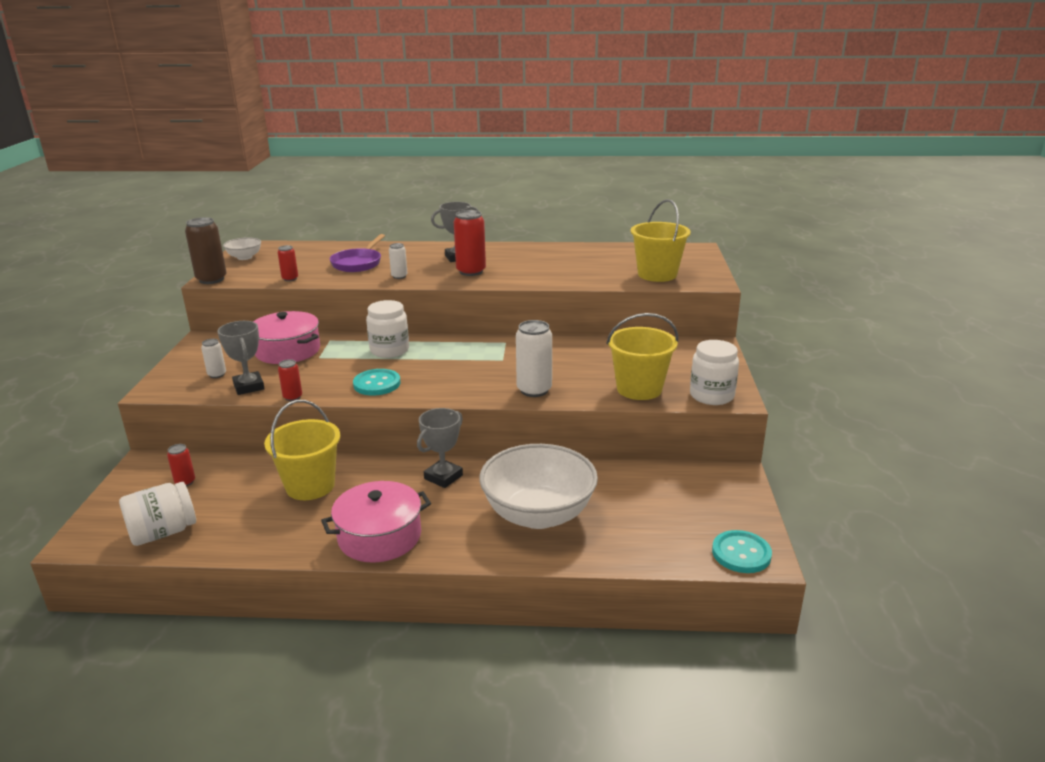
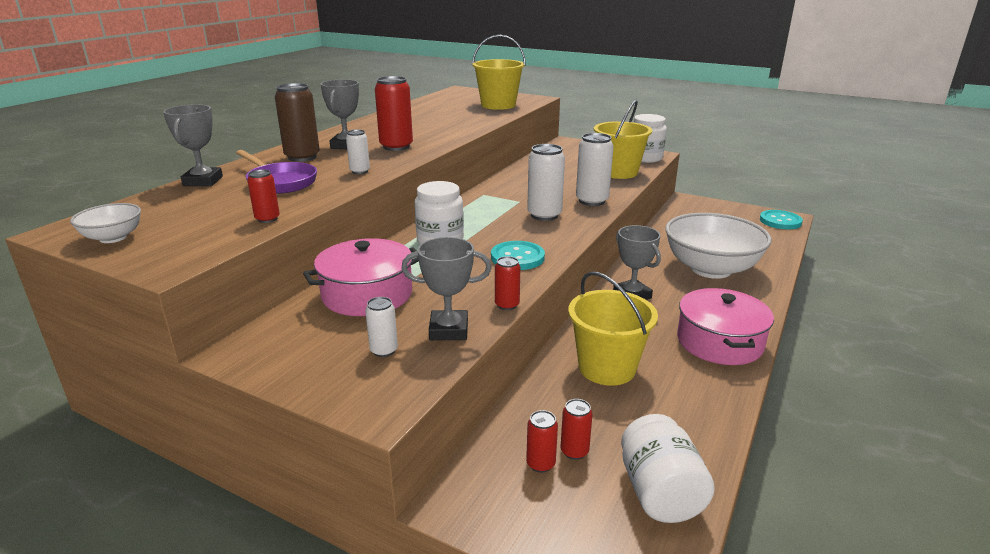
camera: 65 degrees left, 0 degrees up
(200, 492) = (574, 451): none -> red can
(211, 279) = (170, 266): brown can -> brown can (302, 157)
(346, 246) = (203, 181): none -> grey trophy
(476, 376) = (544, 215): none -> white can

